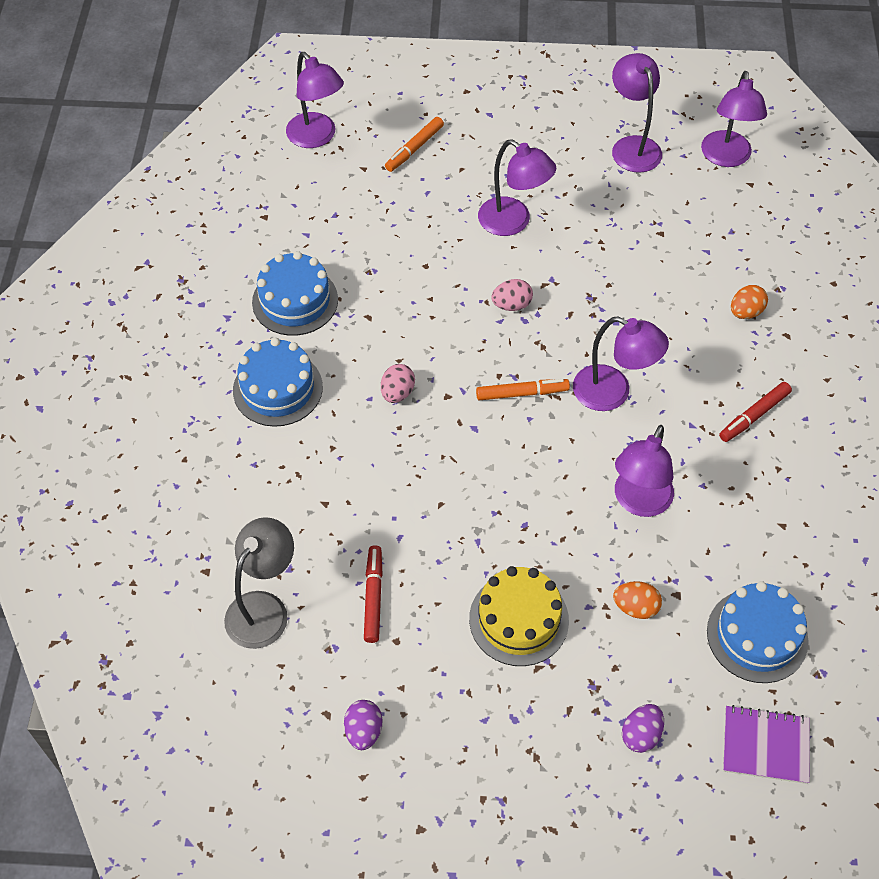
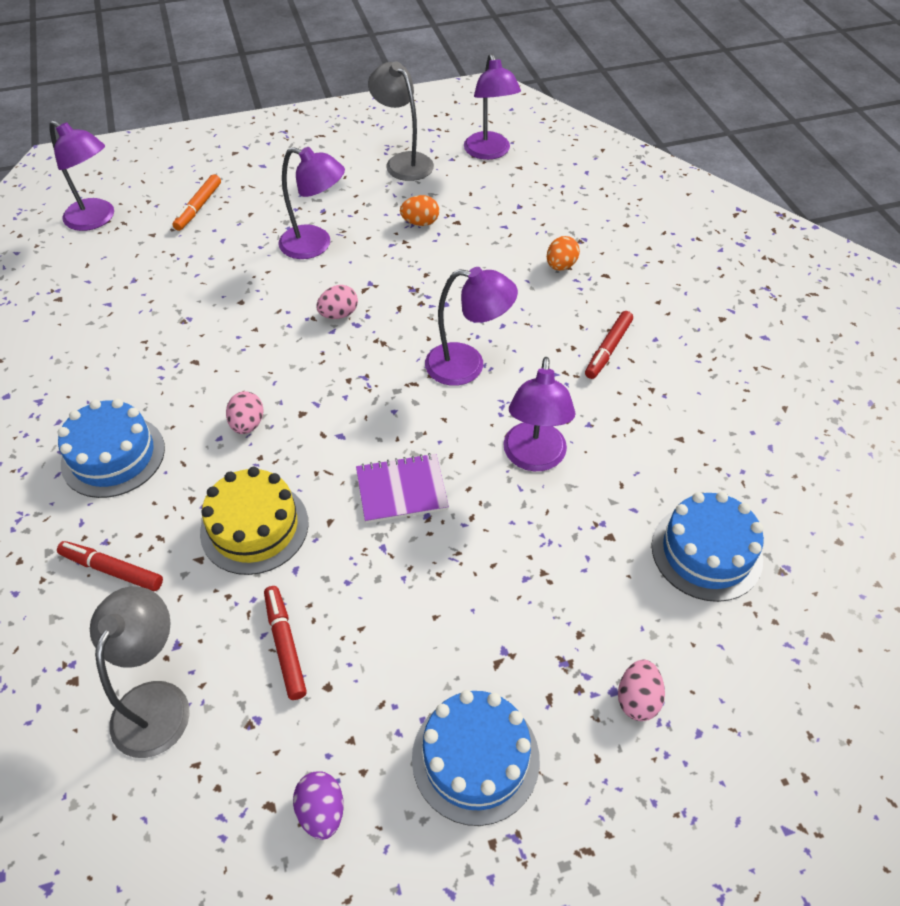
camera: 20 degrees left, 5 degrees down
(254, 490) = (112, 570): none -> red marker
(295, 301) = (111, 366): blue cake -> blue cake (475, 758)
(519, 619) = (457, 616): yellow cake -> yellow cake (254, 527)
(522, 393) = (378, 390): orange marker -> none
(632, 146) = (403, 162): purple lamp -> grey lamp
(635, 607) = (574, 563): orange egg -> orange egg (420, 223)
(641, 734) = (637, 699): purple egg -> pink egg
(765, 745) = (769, 664): purple notebook -> purple notebook (401, 490)

